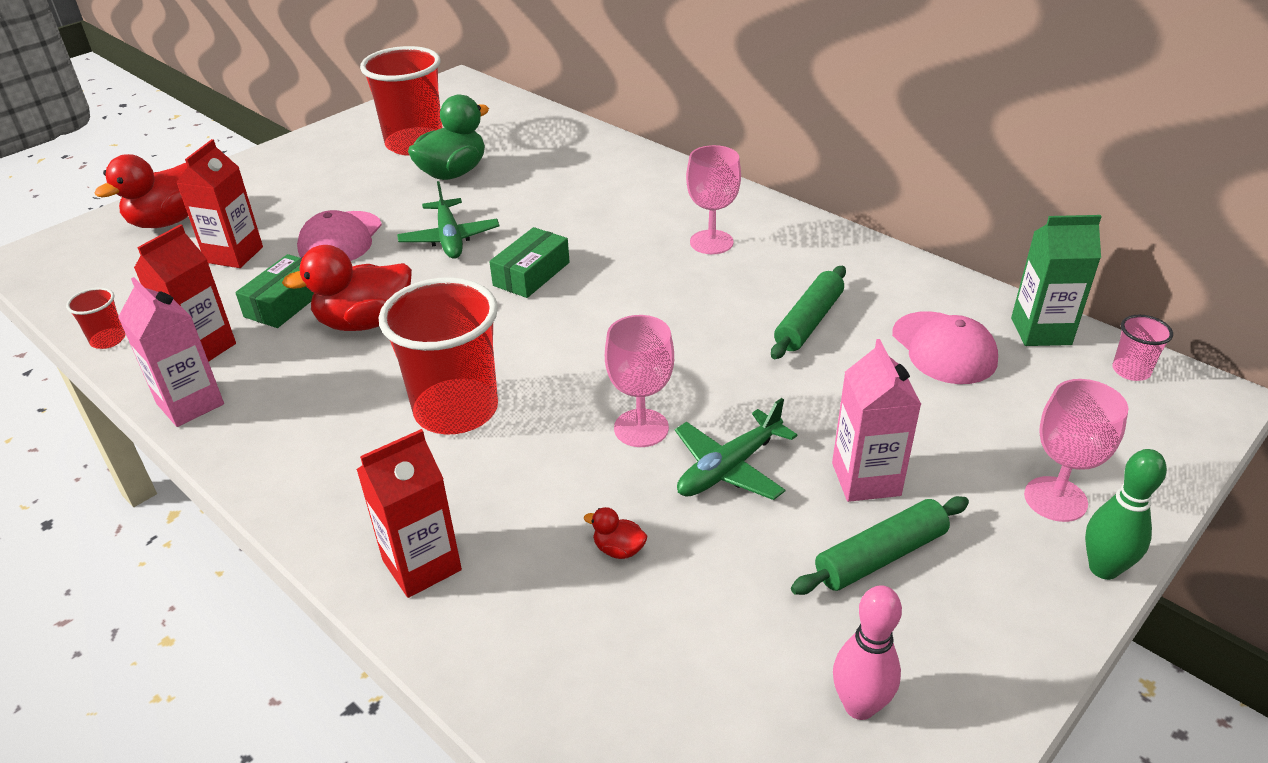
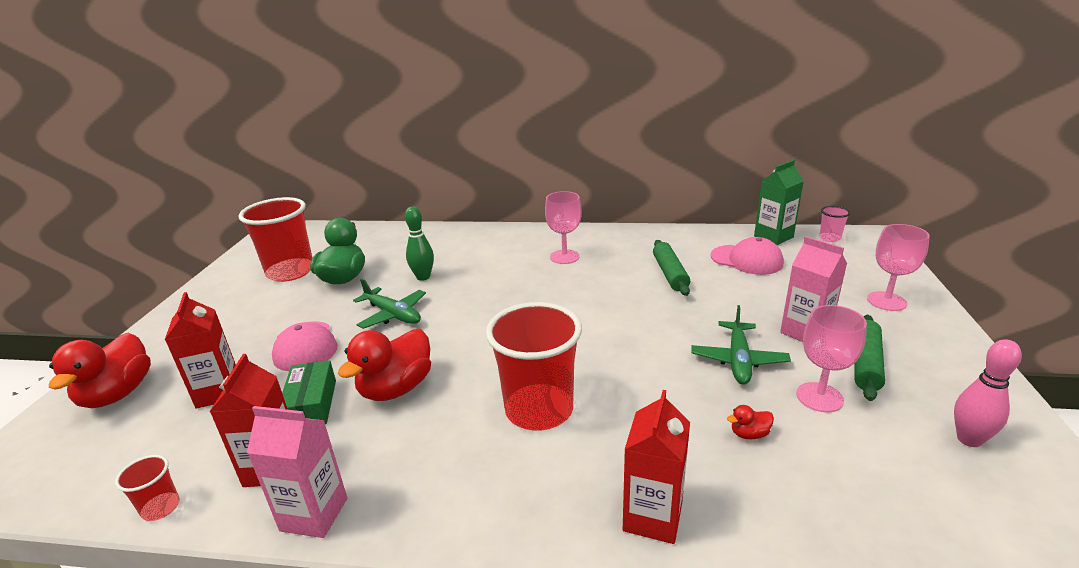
camera: 35 degrees left, 10 degrees down
(531, 274) = (479, 312): green box -> none
(641, 428) = (664, 363): pink goblet -> pink goblet (819, 397)
(1103, 568) = (946, 320): green bowling pin -> green bowling pin (423, 277)

